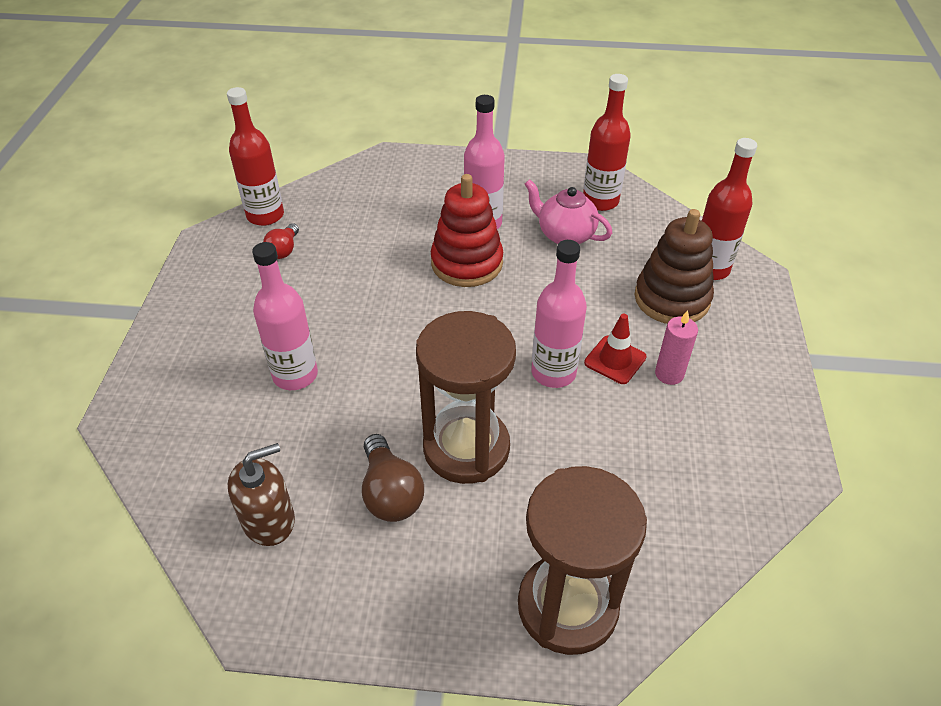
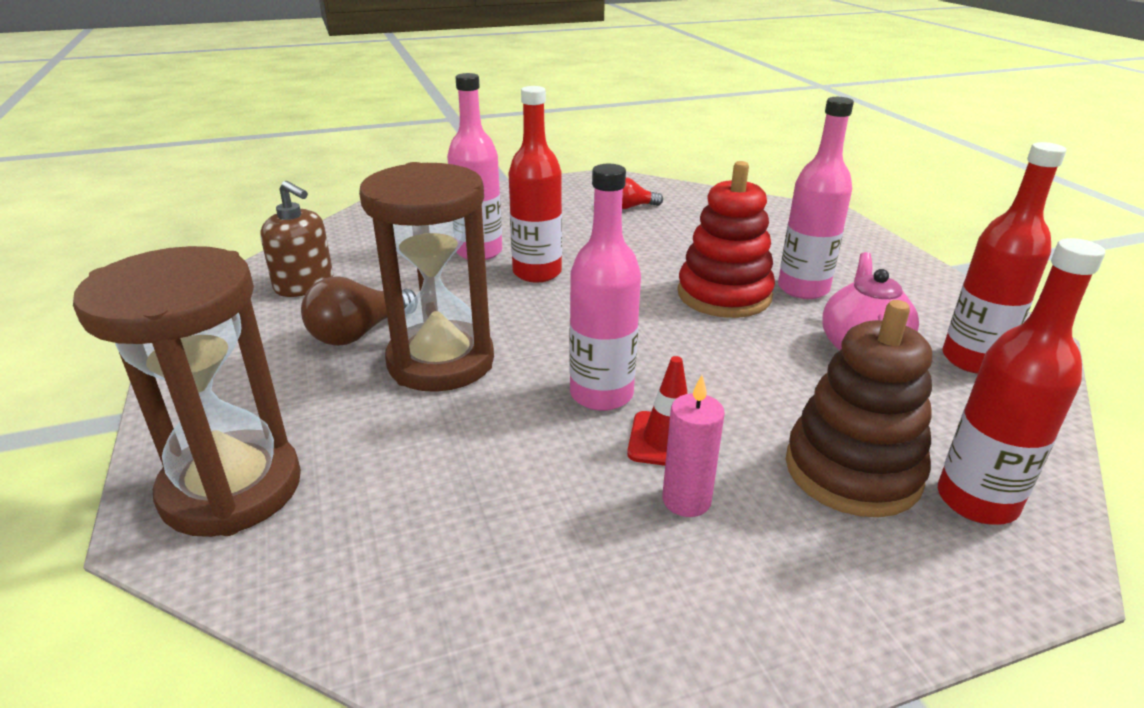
camera: 65 degrees right, 15 degrees down
(265, 215) = (665, 189): red bottle -> red bottle (537, 273)

